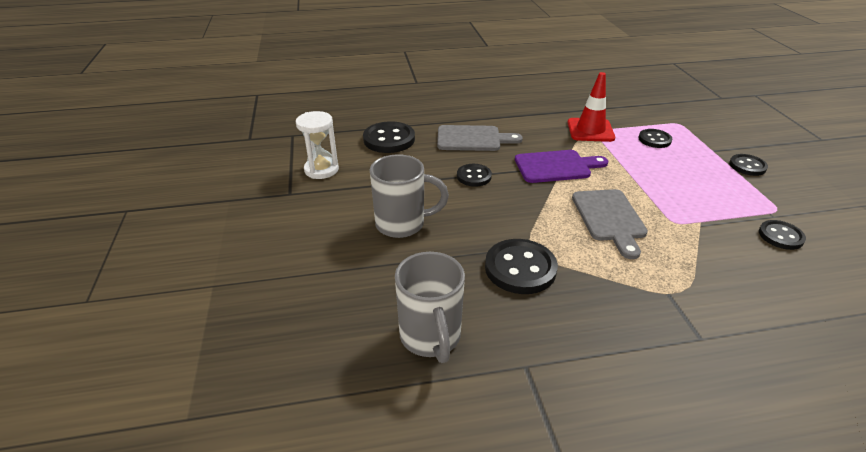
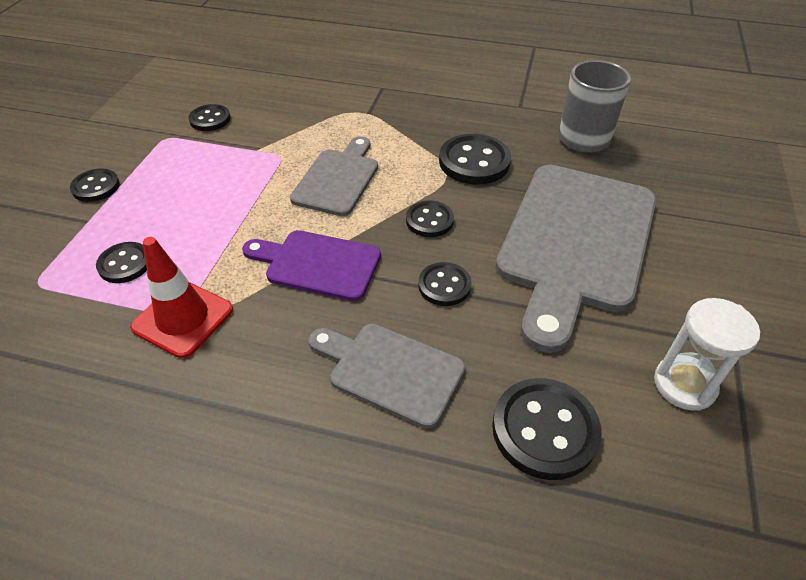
camera: 155 degrees left, 10 degrees up
(402, 224) = (575, 242): grey mug -> grey cutting board
(514, 209) = (429, 220): none -> black button

